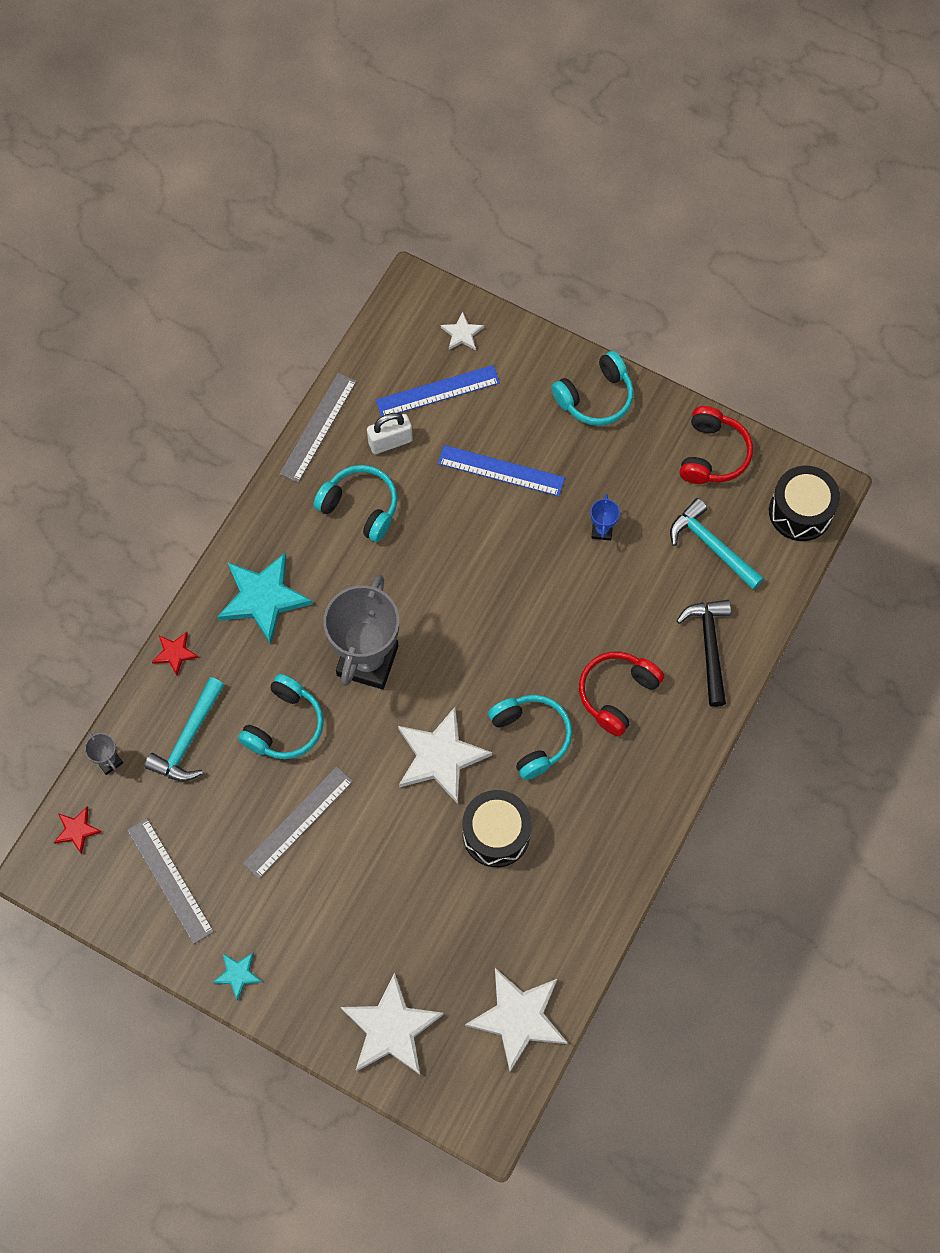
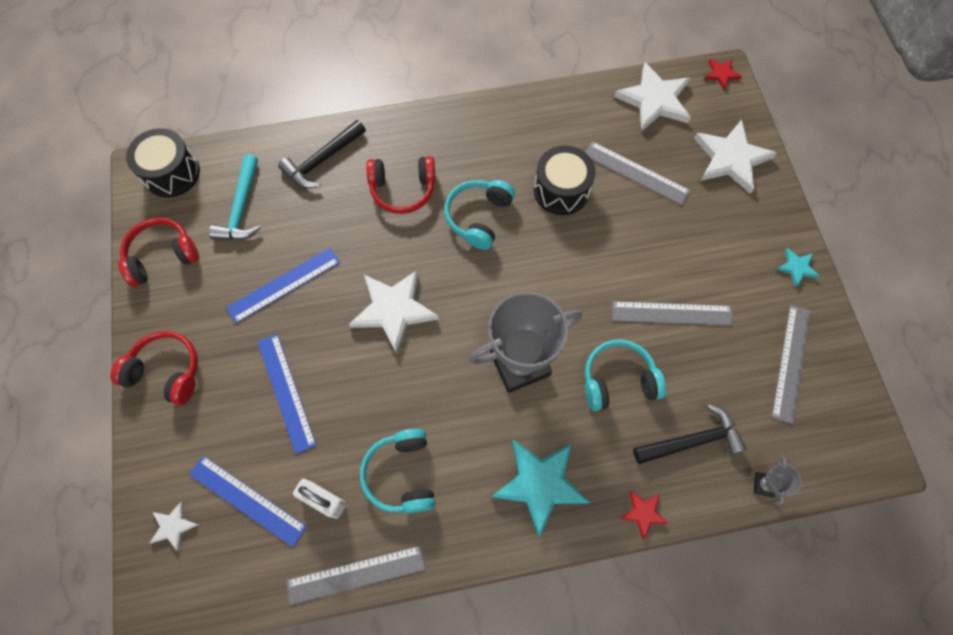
camera: 130 degrees left, 0 degrees up
(77, 830) = (829, 460): red star -> red star (721, 74)
(188, 739) = (692, 440): turquoise hammer -> black hammer
(440, 757) = (543, 261): white star -> white star (393, 310)
(454, 920) = (636, 173): none -> grey ruler
(595, 397) = (166, 371): turquoise headphones -> red headphones
(602, 530) = (284, 284): blue trophy -> blue ruler

